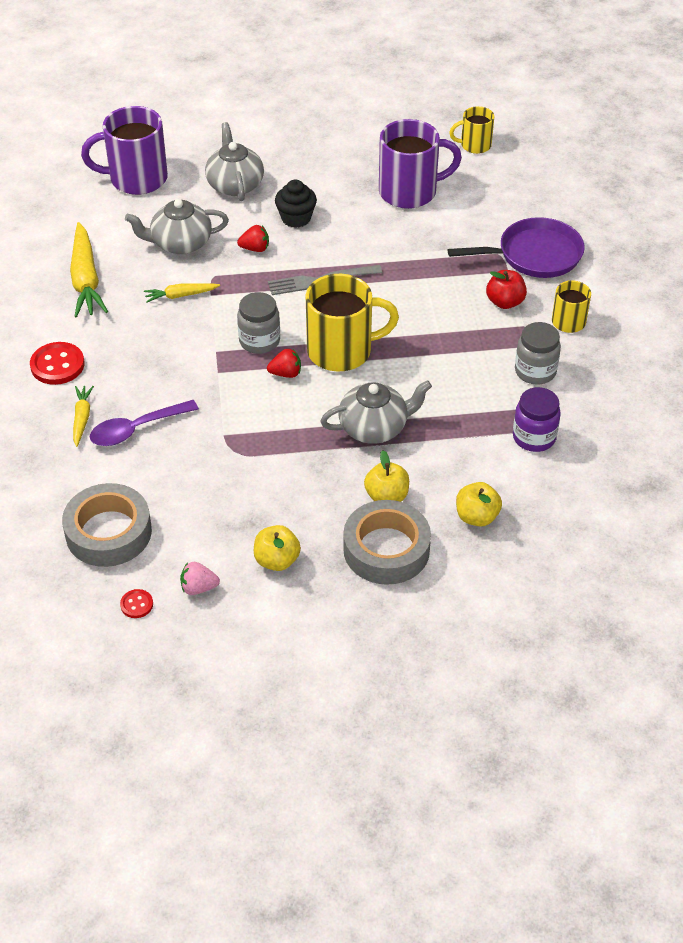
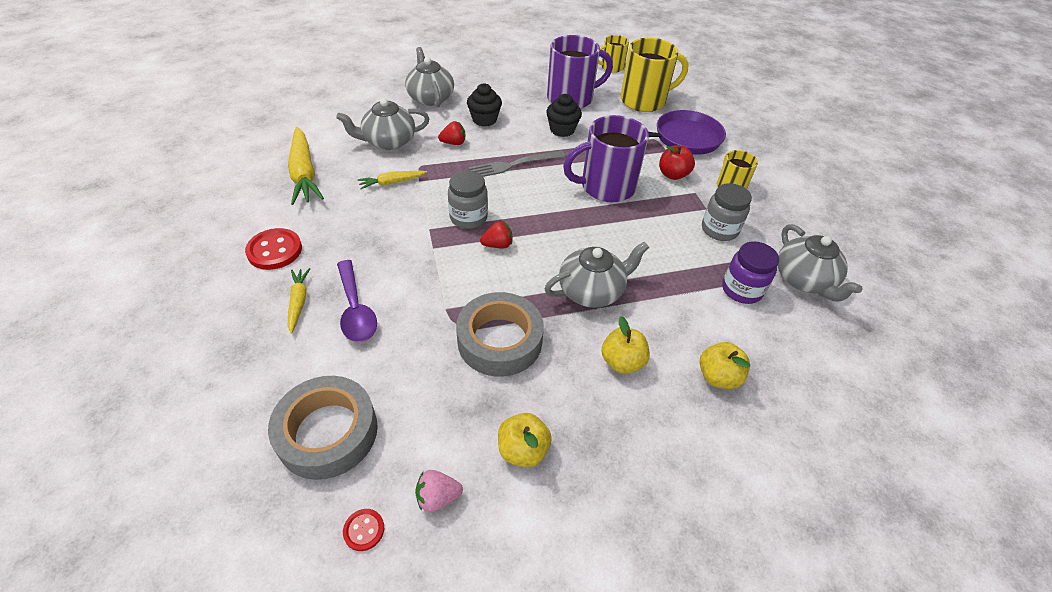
camera: 10 degrees left, 0 degrees up
(136, 179) = (348, 96): purple mug -> purple mug (606, 187)
(136, 429) = (356, 309): purple spoon -> purple spoon turned 75 degrees counterclockwise
(342, 351) = (545, 222): yellow mug -> yellow mug (644, 101)
(386, 549) = (638, 424): grey tape -> grey tape (499, 340)
(387, 236) = (562, 130): none -> black cupcake
(607, 432) = (804, 280): none -> grey teapot

